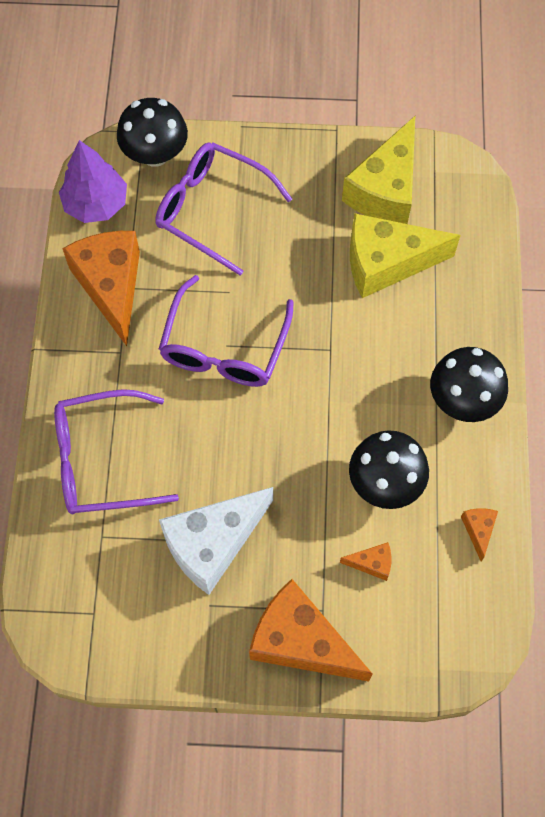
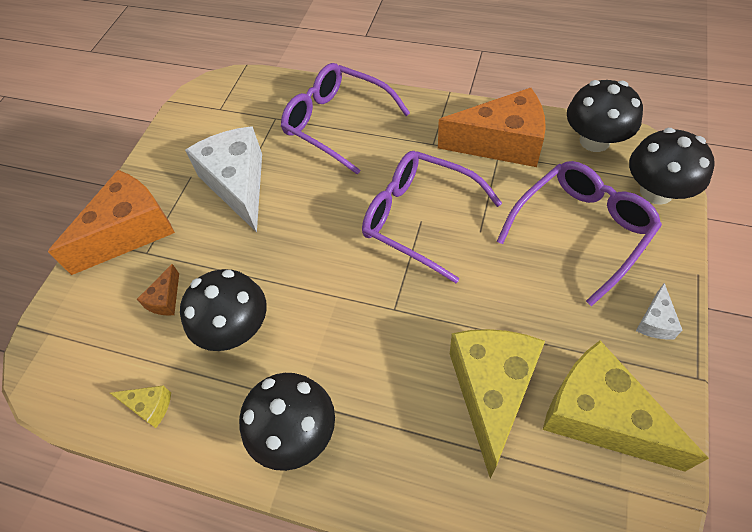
camera: 110 degrees right, 10 degrees down
(96, 204) = (594, 140): purple tree -> black mushroom
(102, 460) = (337, 123): purple glasses -> purple glasses turned 60 degrees counterclockwise
(294, 155) = (655, 321): none -> white cheese
(478, 530) = (149, 406): orange cheese -> yellow cheese

